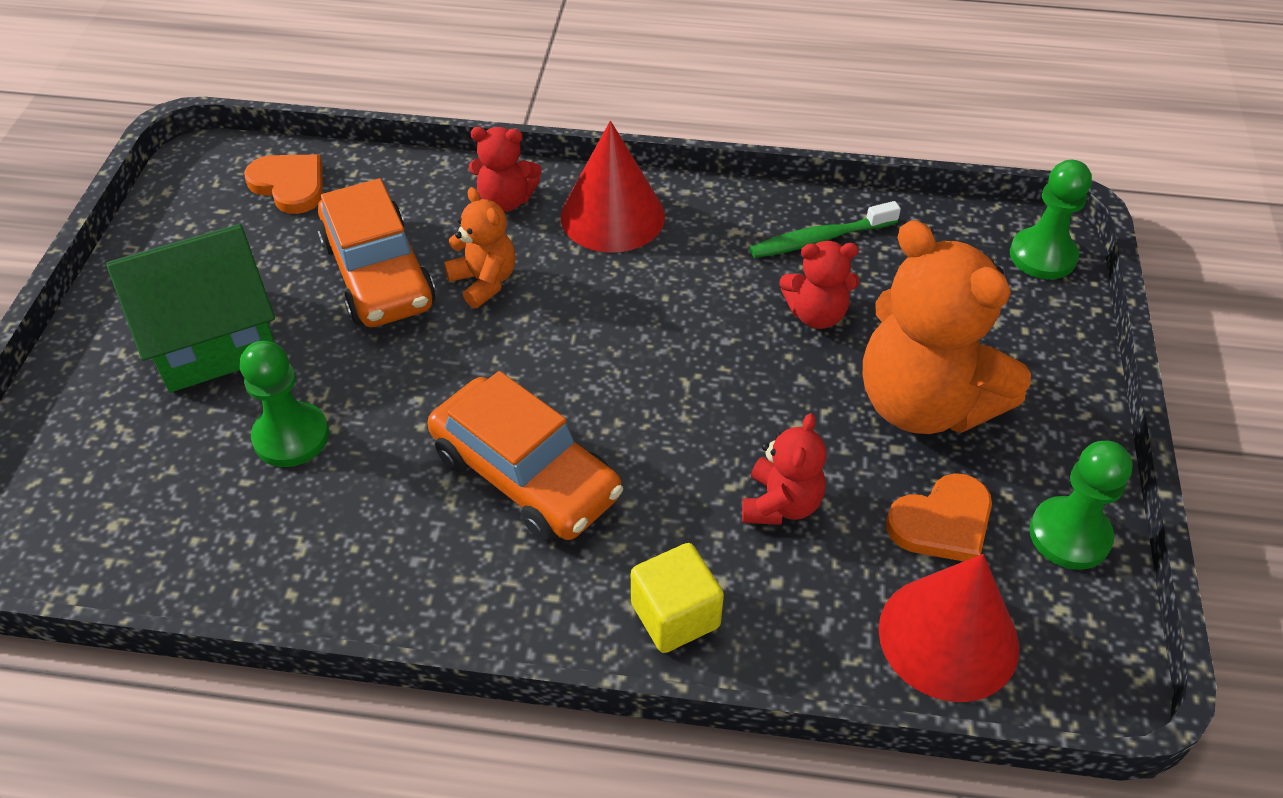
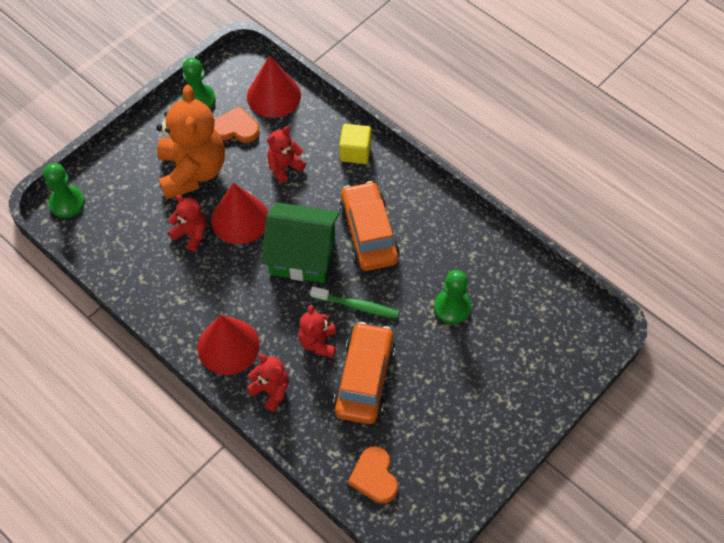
camera: 145 degrees left, 10 degrees up
(213, 338) = (462, 386): green house -> green house (302, 255)
(484, 281) = (318, 342): orange teddy bear -> red teddy bear
(766, 376) = (240, 219): none -> red cone
(819, 239) = (149, 271): green toothbrush -> green toothbrush (357, 306)

